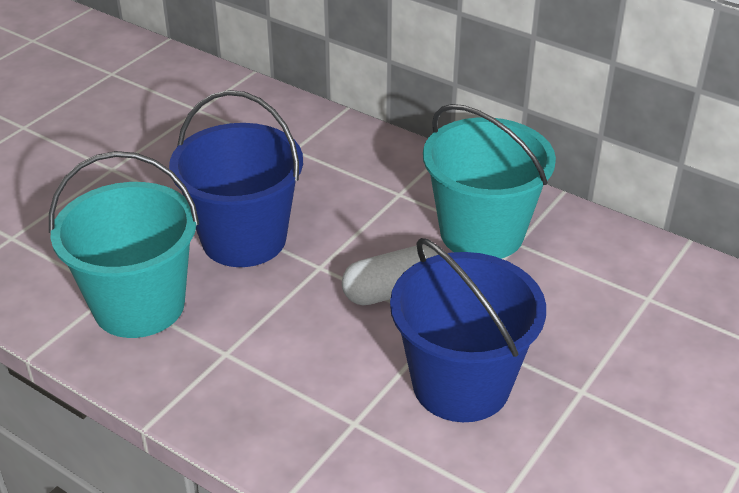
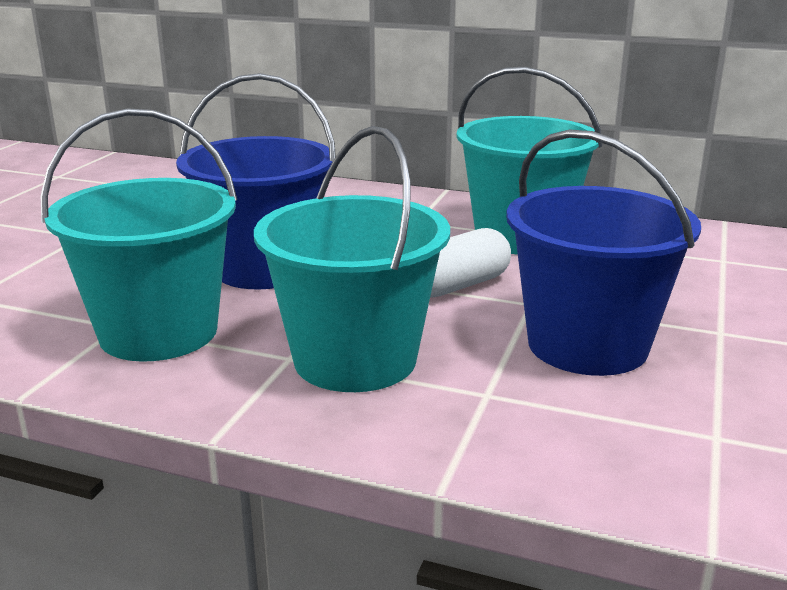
camera: 15 degrees left, 15 degrees down
(273, 365) = (355, 359): none -> turquoise bucket

